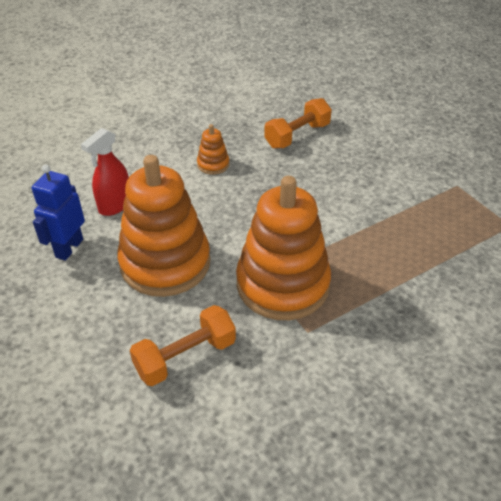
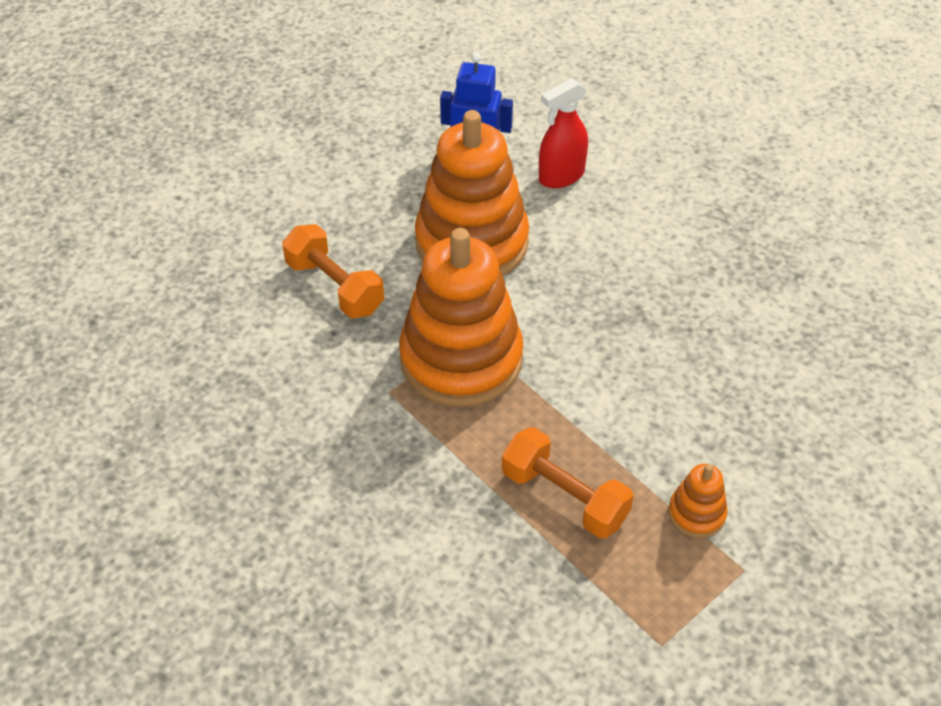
camera: 80 degrees right, 5 degrees up
(115, 205) = (561, 176): red spray bottle -> red spray bottle turned 60 degrees counterclockwise
(213, 164) = (680, 254): orange stacking toy -> orange stacking toy (696, 513)
(297, 136) = (794, 343): orange dumbbell -> orange dumbbell (564, 497)

